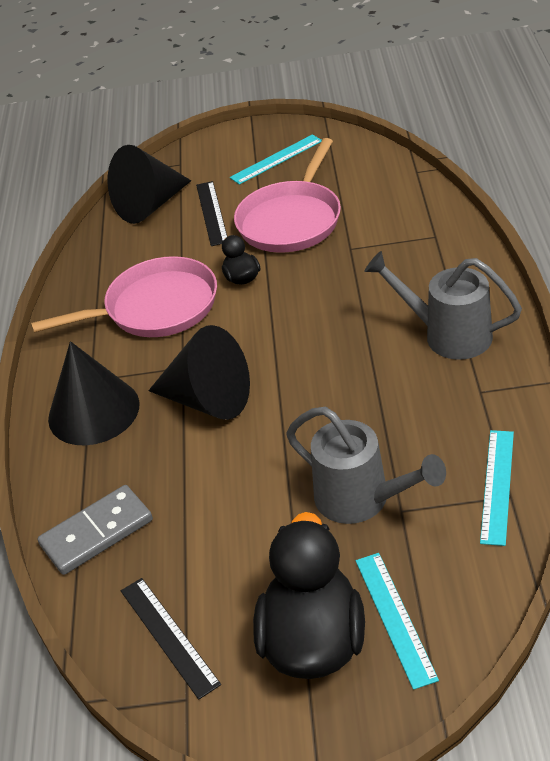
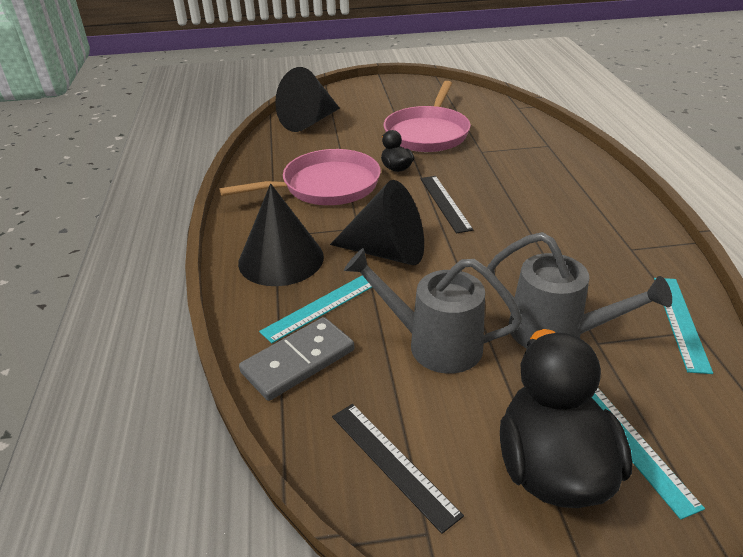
camera: 10 degrees left, 5 degrees down
(211, 213) = (360, 127): black ruler -> black ruler (445, 203)
(276, 159) = (405, 98): turquoise ruler -> turquoise ruler (321, 307)
(448, 335) = (585, 208): grey watering can -> grey watering can (434, 344)

